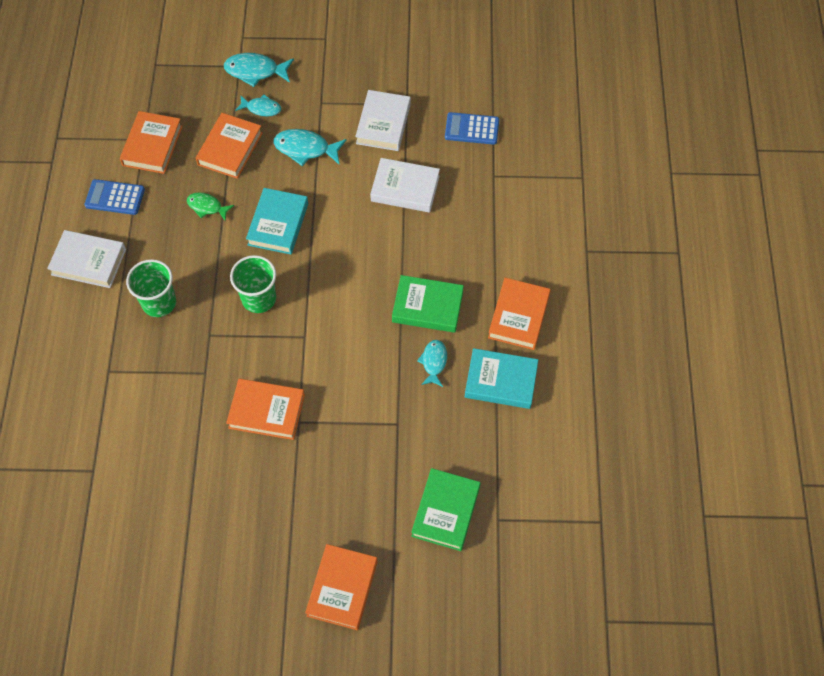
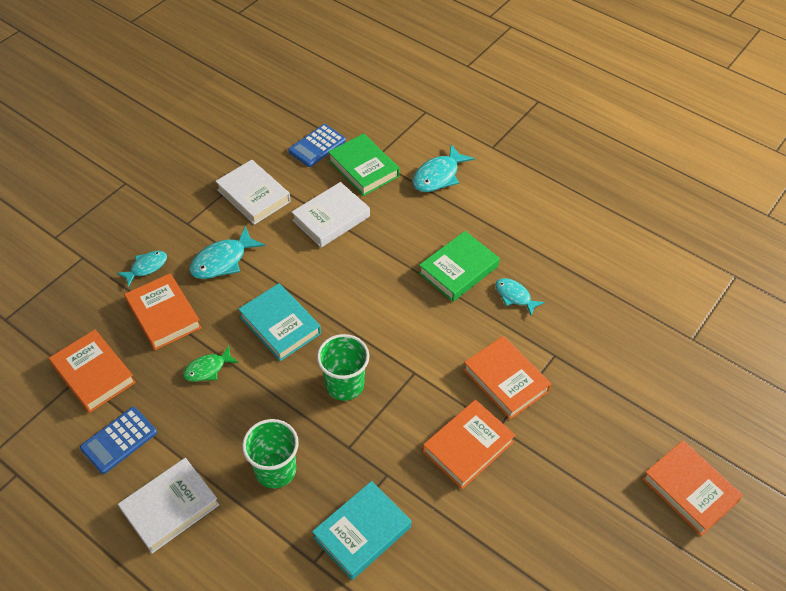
camera: 55 degrees left, 10 degrees down
(255, 71) = (102, 249): turquoise fish -> turquoise fish (438, 176)
(445, 511) = (662, 370): green book -> green book (363, 168)
(501, 381) = (566, 264): turquoise book -> turquoise book (362, 532)
(518, 316) = (516, 219): orange book -> orange book (505, 380)

